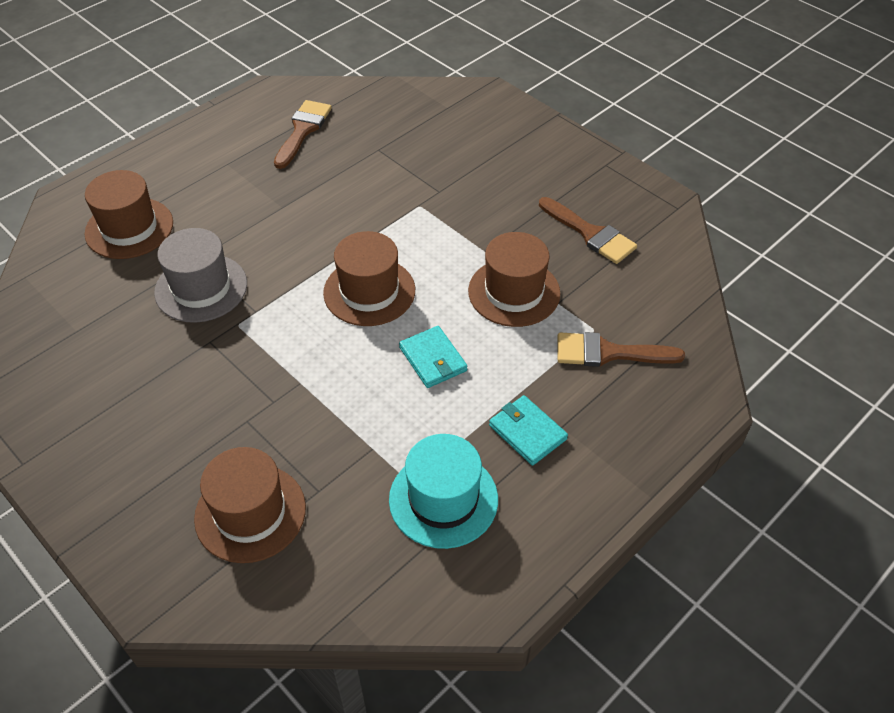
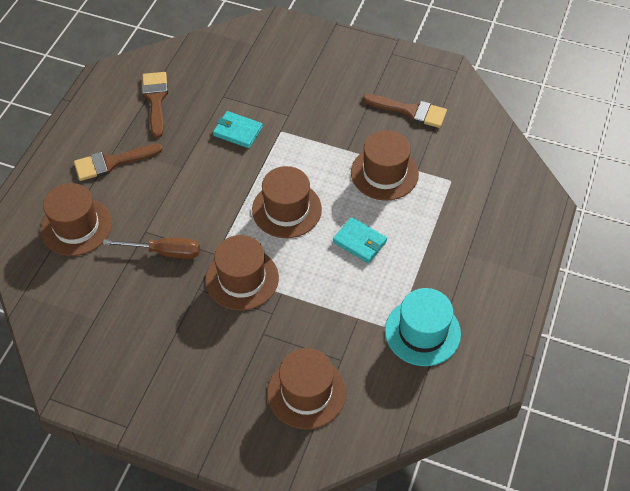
camera: 25 degrees left, 5 degrees up
(201, 288) = (164, 252): grey hat -> brown screwdriver
(266, 349) = (242, 279): none -> brown hat
(527, 432) = (448, 267): turquoise wallet -> turquoise wallet (237, 131)
(608, 353) = (468, 193): brown brush -> brown brush (112, 162)

